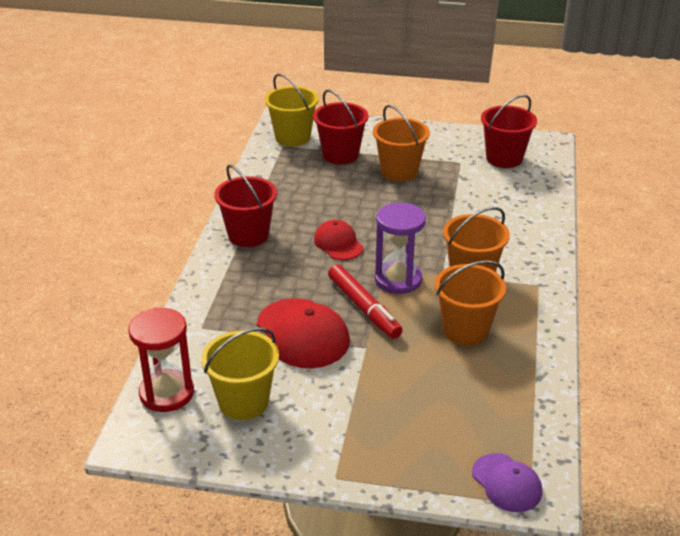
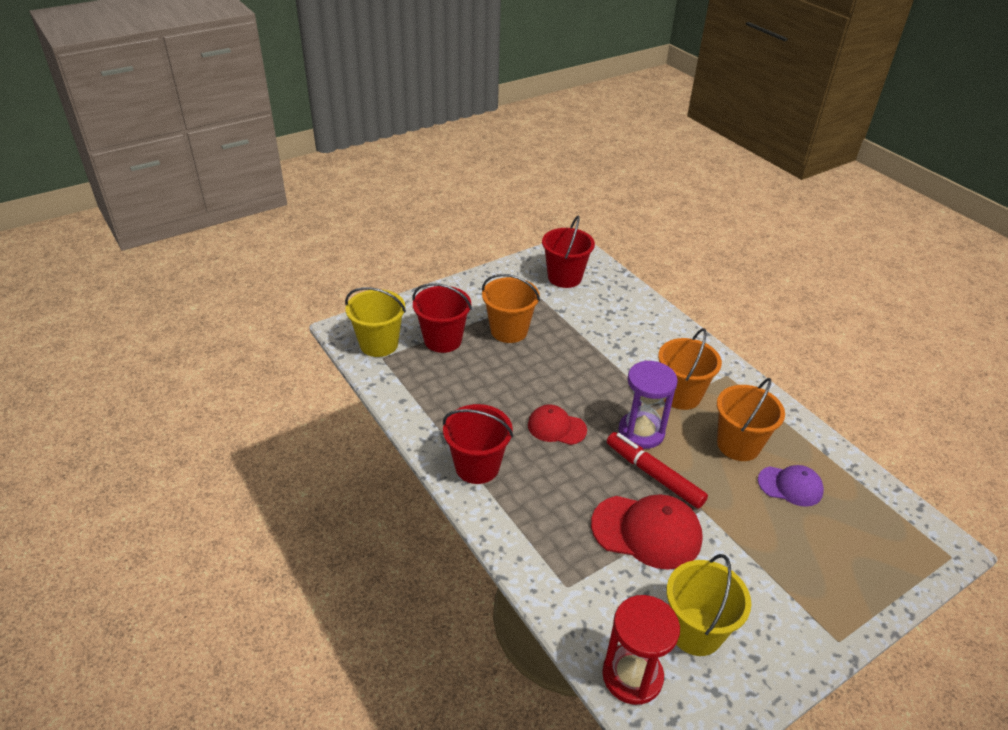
camera: 45 degrees left, 5 degrees up
(364, 308) = (654, 475): red marker -> red marker turned 150 degrees counterclockwise
(506, 483) = (921, 551): purple cap -> purple cap (790, 486)

